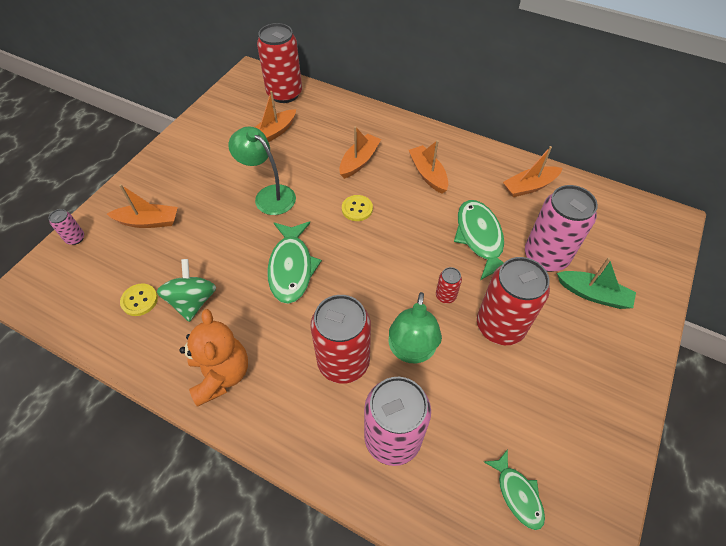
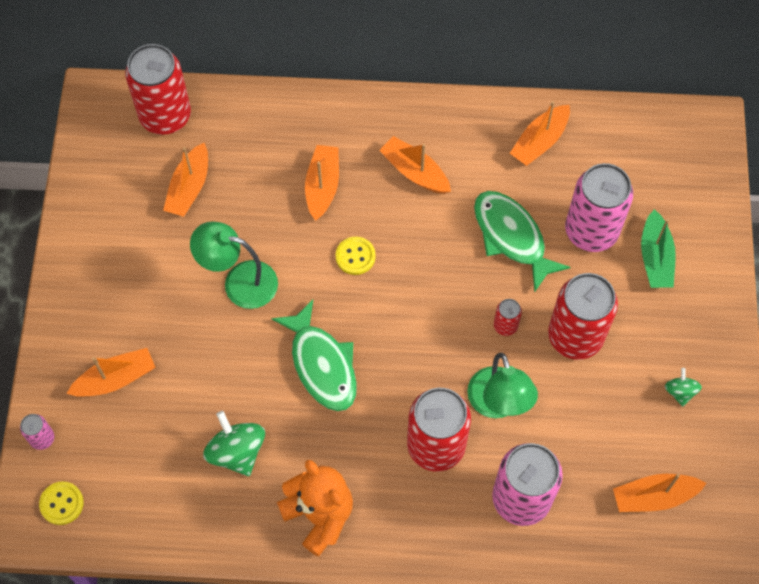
camera: 25 degrees left, 10 degrees up
(139, 300) = (176, 477): yellow button -> yellow button (61, 503)
(517, 494) = (654, 496): green fish -> orange boat
(578, 409) = (680, 392): none -> green spinning top
(593, 294) = (655, 258): green boat -> green boat turned 90 degrees clockwise

